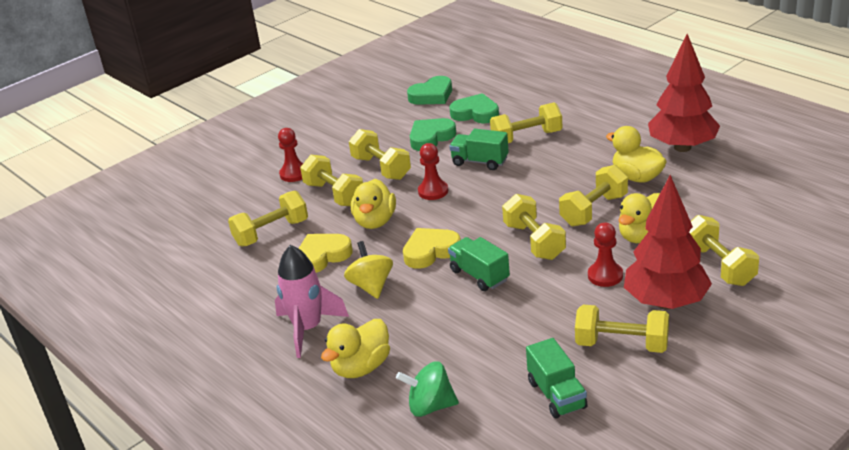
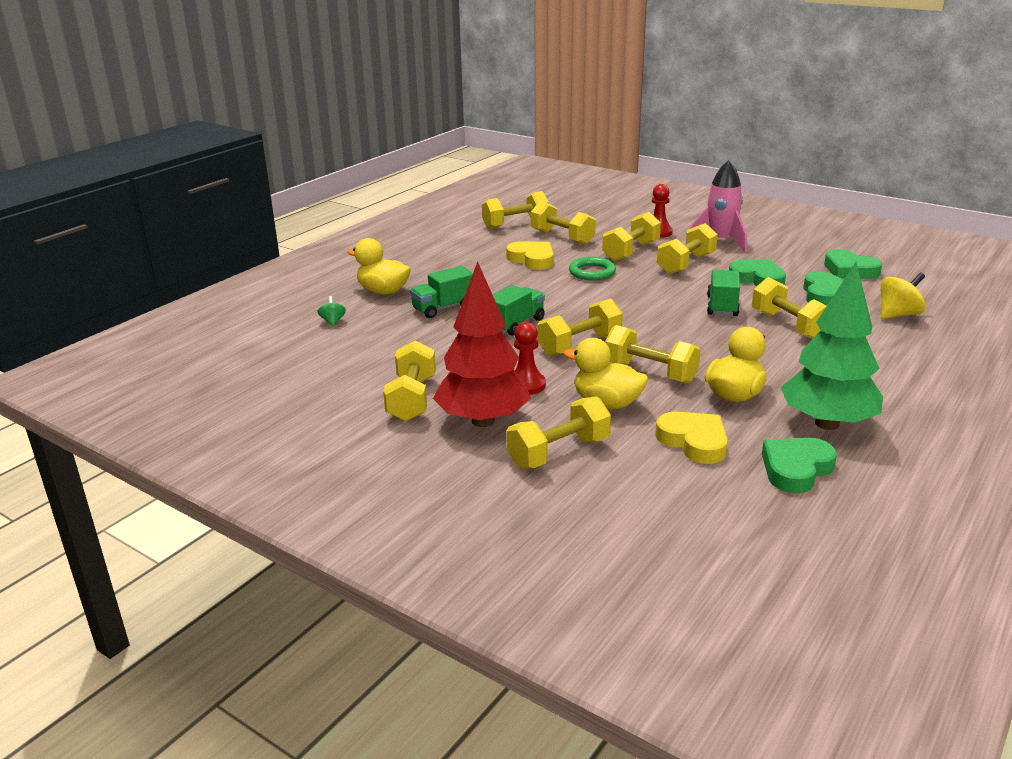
camera: 75 degrees right, 5 degrees down
(211, 262) = (515, 224): none -> yellow dumbbell
(308, 329) = (432, 267): pink rocket -> pink rocket (720, 242)
(371, 286) = (492, 282): yellow spinning top -> yellow spinning top (898, 315)
(375, 221) = (592, 272): yellow duck -> green ring
(430, 251) = (550, 299): yellow heart -> yellow heart (694, 441)
(430, 406) = (333, 321): green spinning top -> green spinning top, size x0.56
(433, 191) = (654, 290): red pawn -> none
(556, 395) = (341, 372): green truck -> green truck (443, 308)
(682, 147) = (827, 423): red tree -> green tree
(742, 168) = (796, 469): none -> green heart

